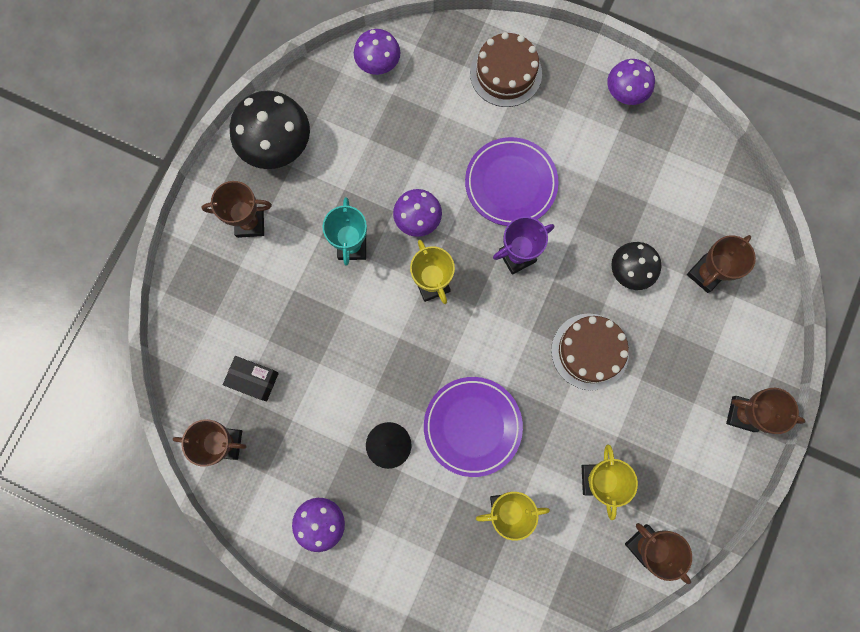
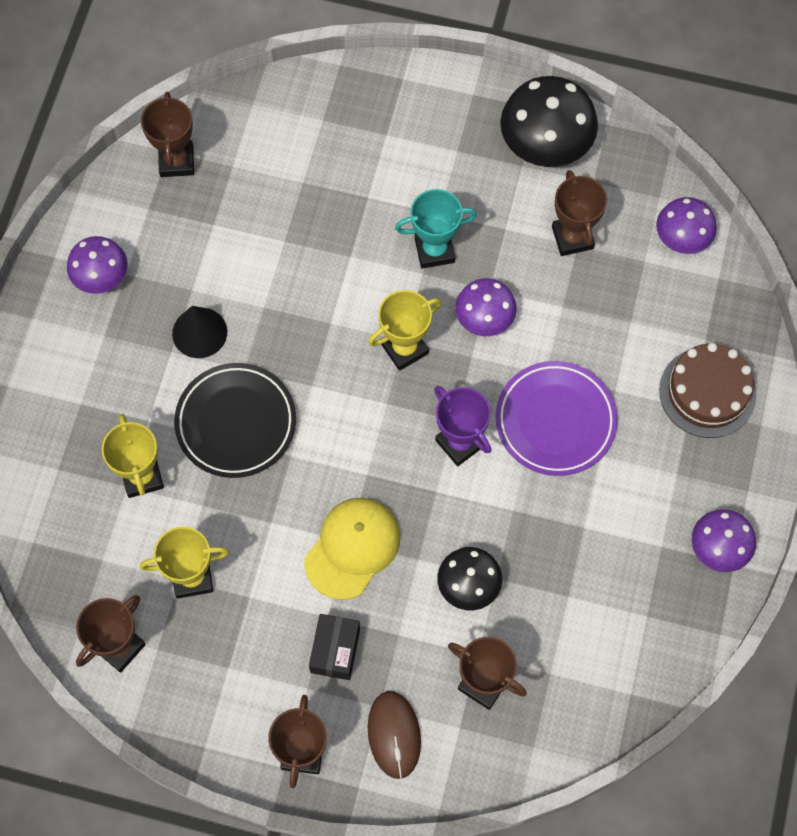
camera: 80 degrees right, 10 degrees down
(250, 223) = (440, 135): brown trophy -> brown trophy (572, 237)
(254, 380) = (254, 176): black box -> black box (335, 650)
(472, 426) = (236, 423): purple plate -> black plate
(589, 351) = (352, 548): brown cake -> yellow cap
(736, 344) = (394, 735): none -> brown mouse

